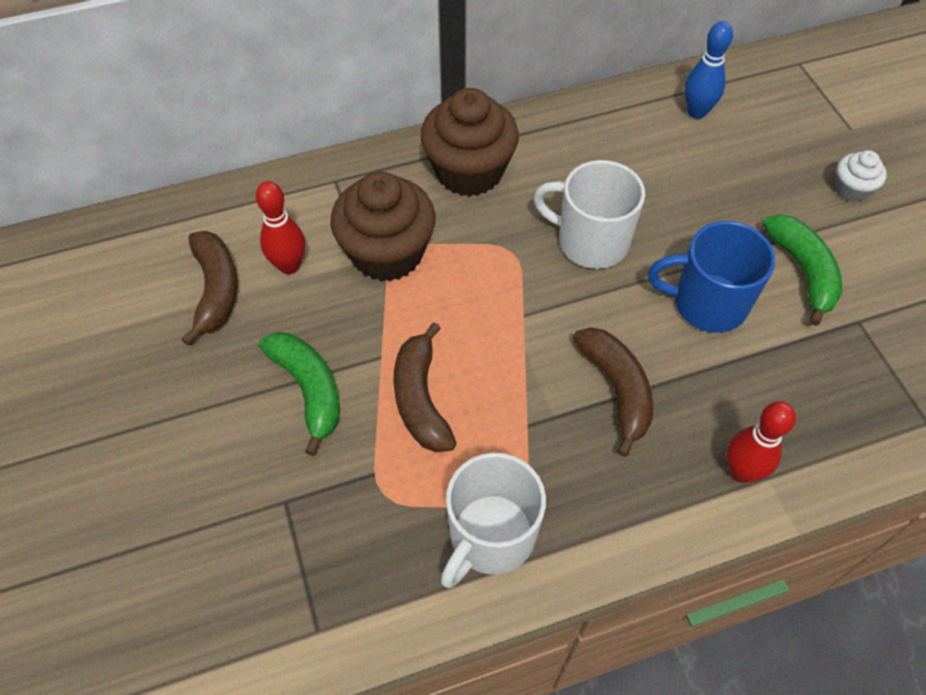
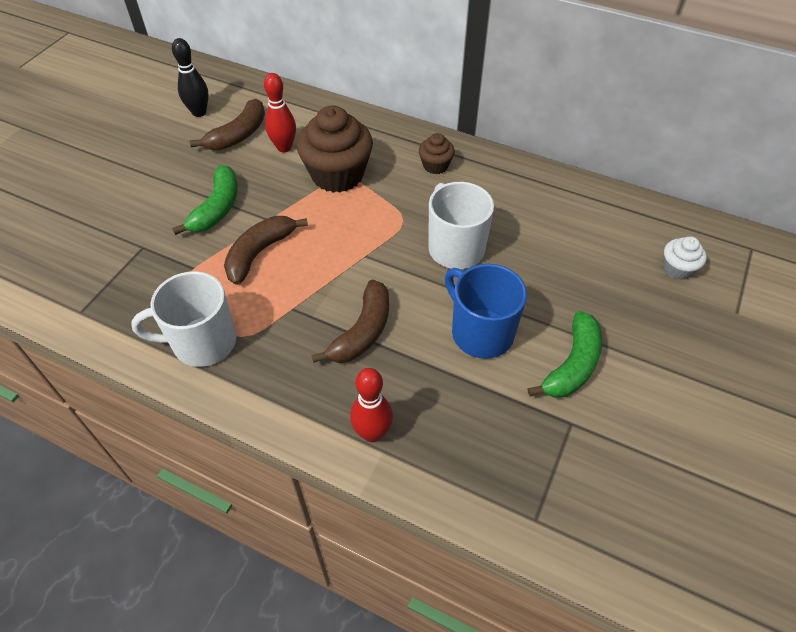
camera: 45 degrees right, 5 degrees down
(128, 298) = (199, 112): none -> black bowling pin
(469, 171) = (435, 165): brown cupcake -> brown cupcake, size x0.49
(696, 112) = (627, 227): blue bowling pin -> none
(851, 189) = (681, 347): white cupcake -> white cupcake (677, 269)

